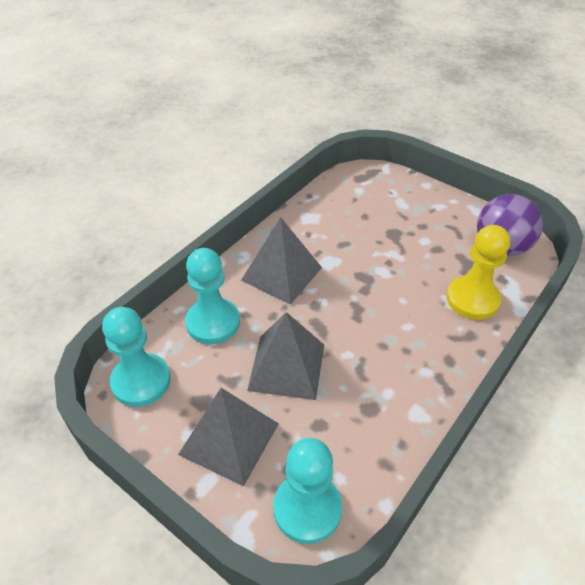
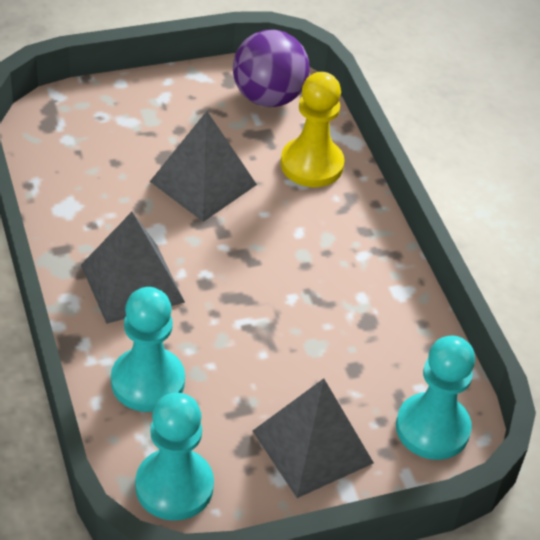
camera: 60 degrees left, 0 degrees up
(287, 366) = (265, 353): grey pyramid -> grey pyramid (203, 182)

